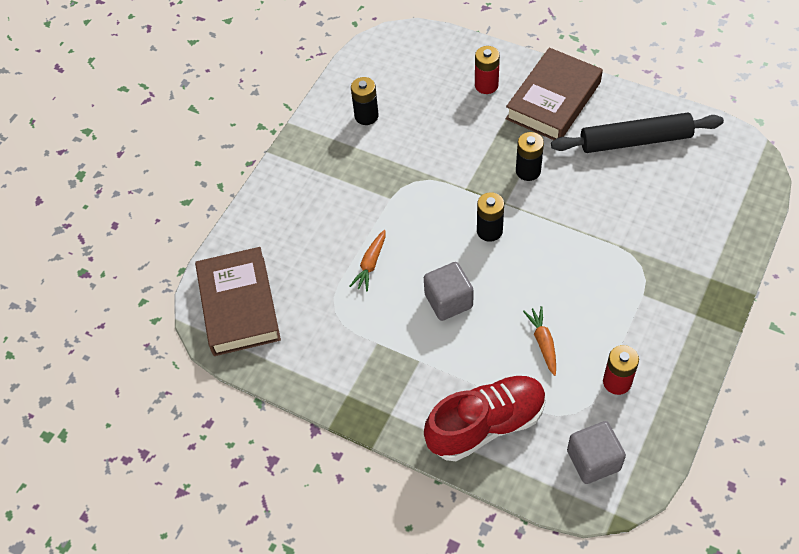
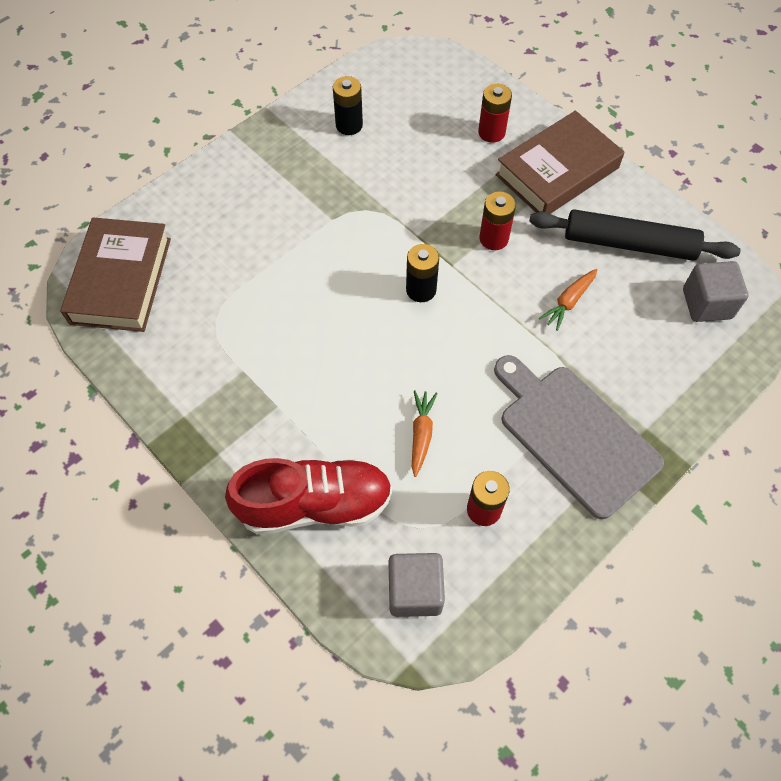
camera: 15 degrees right, 5 degrees up
(370, 264) = (277, 283): orange carrot -> orange carrot (569, 302)
(448, 301) = (340, 351): grey cube -> grey cube (707, 304)
(528, 171) = (493, 238): black battery -> red battery
(659, 302) = (574, 435): none -> grey cutting board

